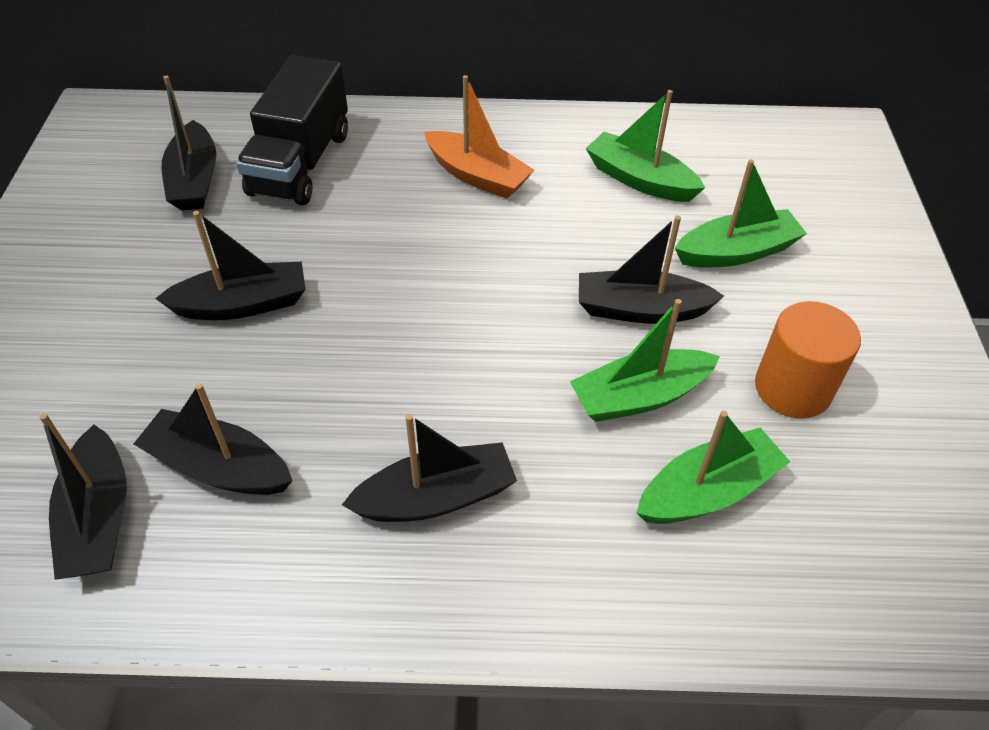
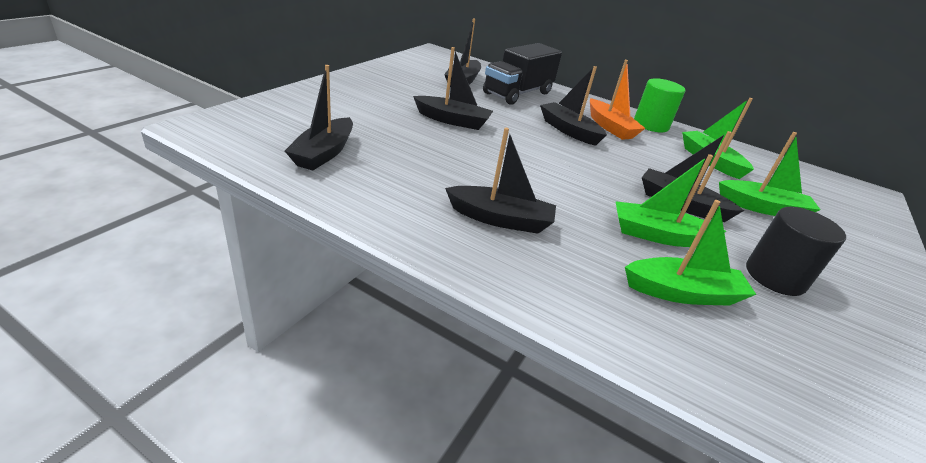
camera: 25 degrees right, 15 degrees down
(219, 467) = (394, 162): black boat -> black boat (569, 131)
(530, 133) = (651, 125): none -> green cylinder
(792, 388) = (775, 276): orange cylinder -> black cylinder

